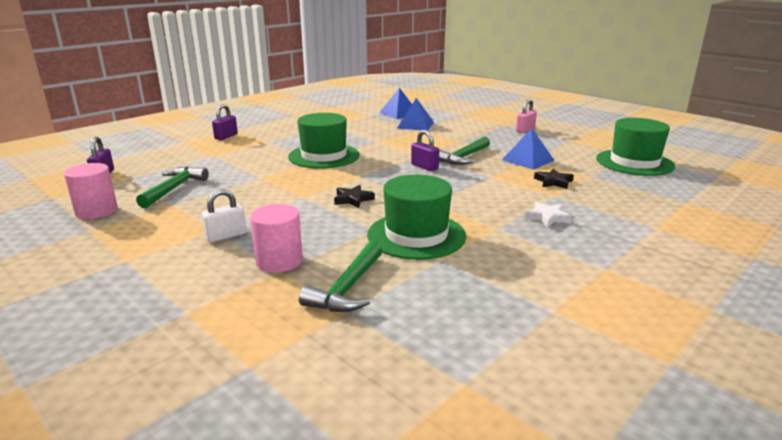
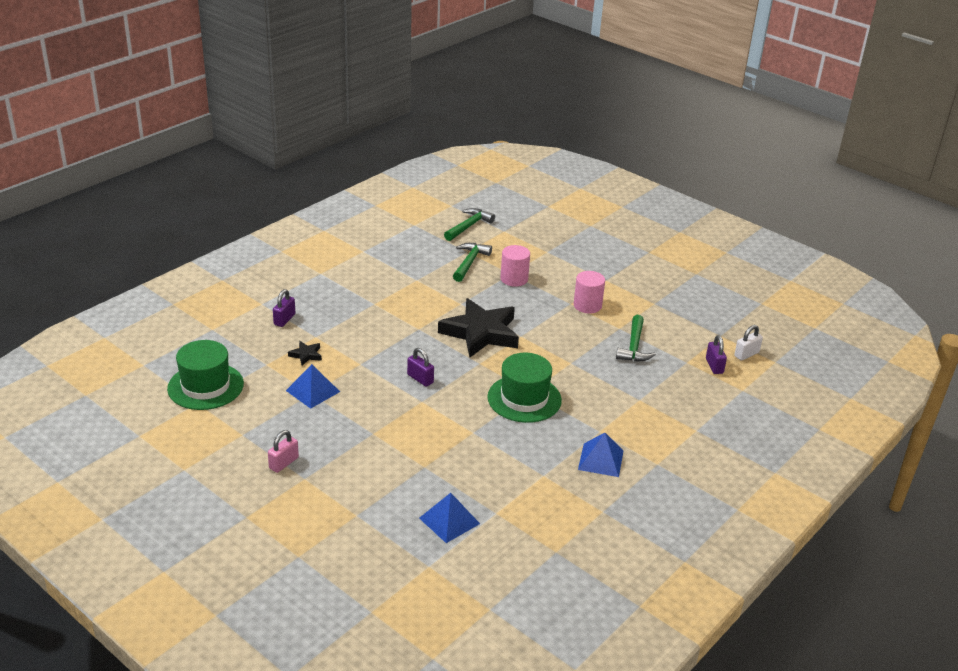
camera: 175 degrees right, 10 degrees up
(96, 211) = (669, 321): pink cylinder -> pink cylinder (587, 305)
(226, 136) = (654, 443): purple padlock -> purple padlock (284, 319)
(226, 236) = (558, 298): white padlock -> white padlock (746, 354)
(353, 199) = (480, 333): black star -> black star, size x2.49
(415, 125) = (426, 478): blue pyramid -> blue pyramid (600, 460)
(416, 235) = (431, 297): green hat -> none
(463, 157) = (378, 396): green hammer -> green hammer (469, 226)
(547, 217) = (333, 313): white star -> none

